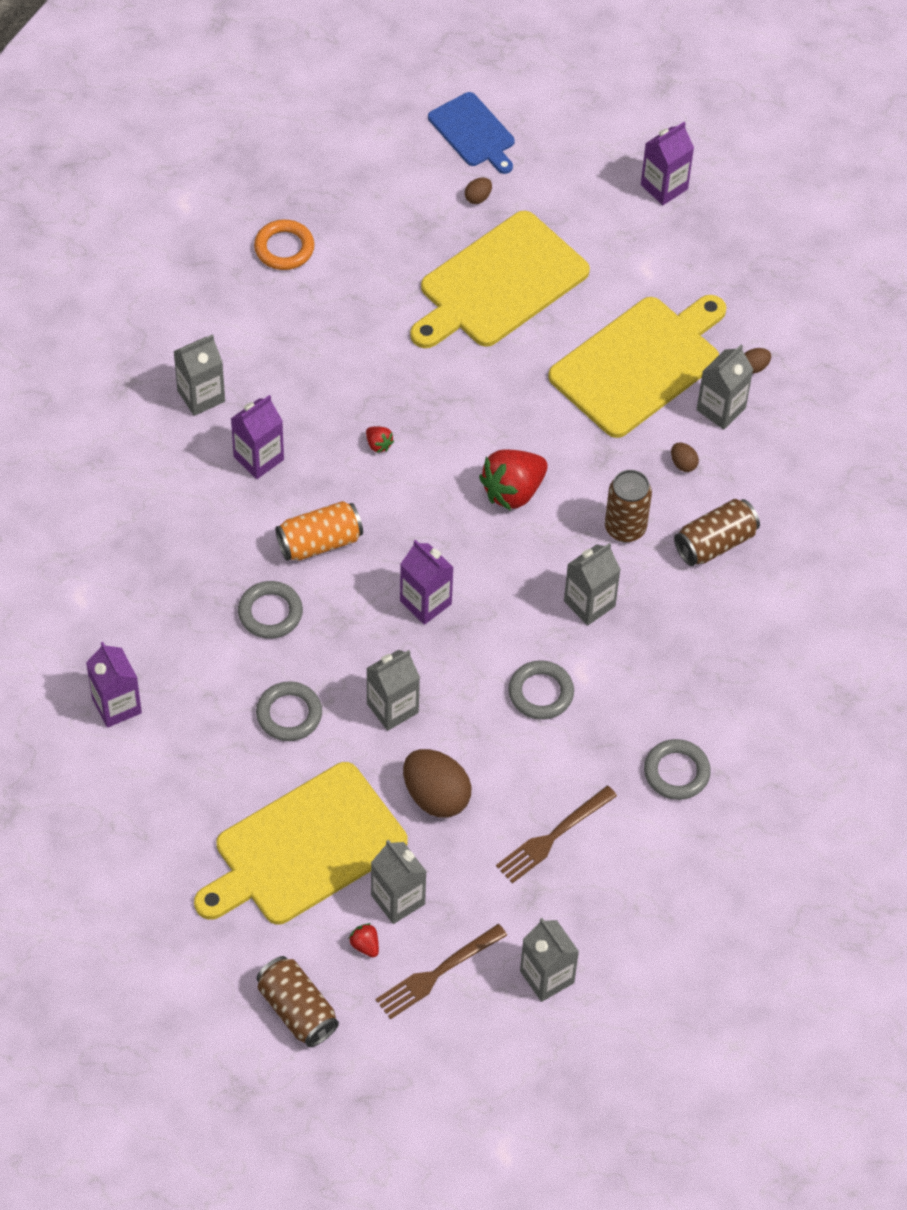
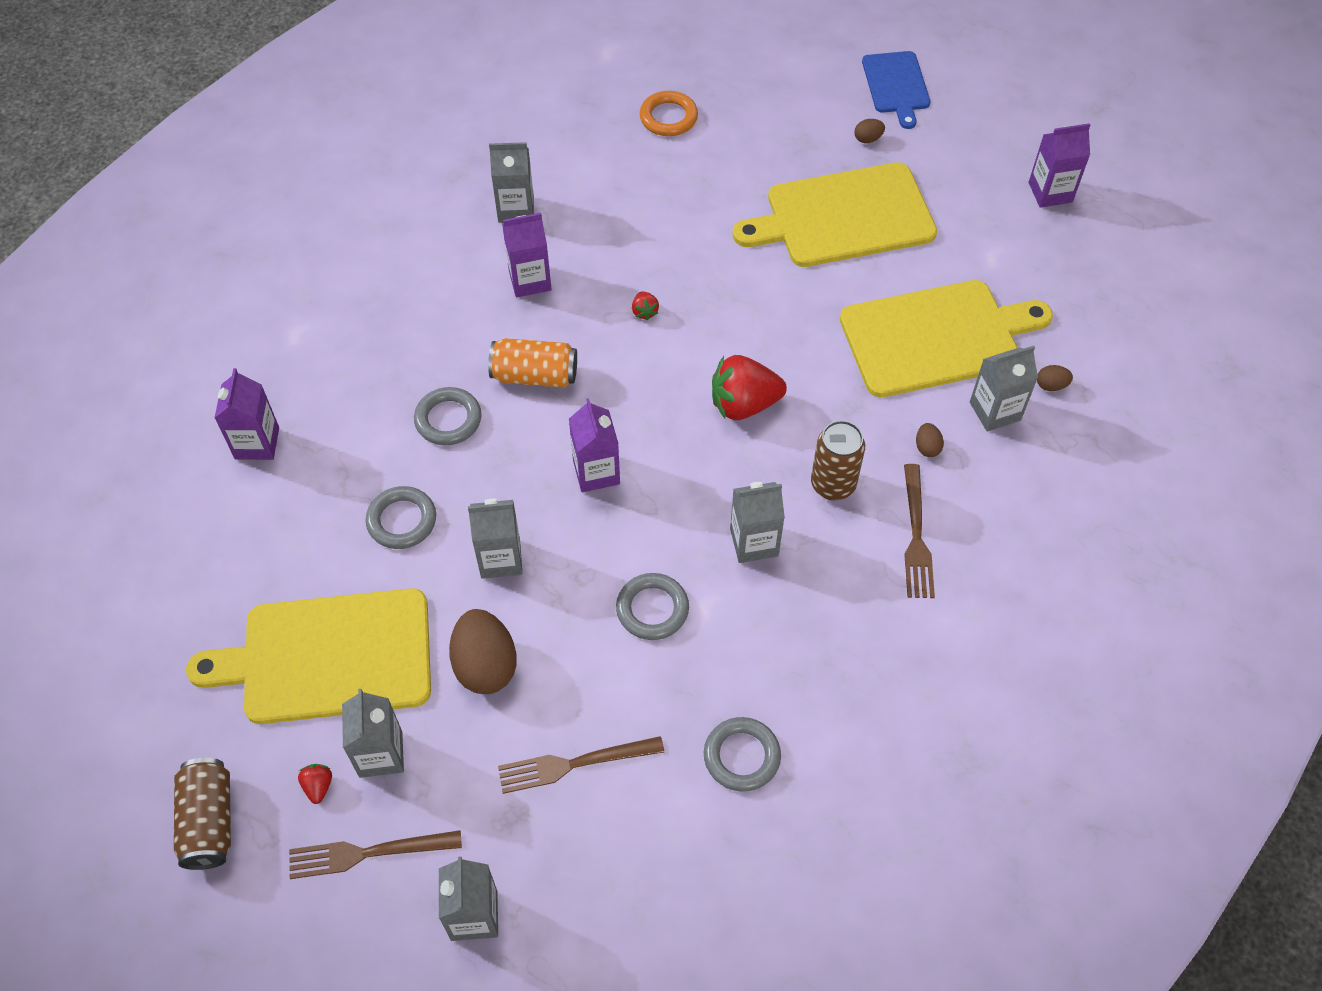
camera: 30 degrees right, 0 degrees up
(715, 543) = (916, 537): brown can -> brown fork

